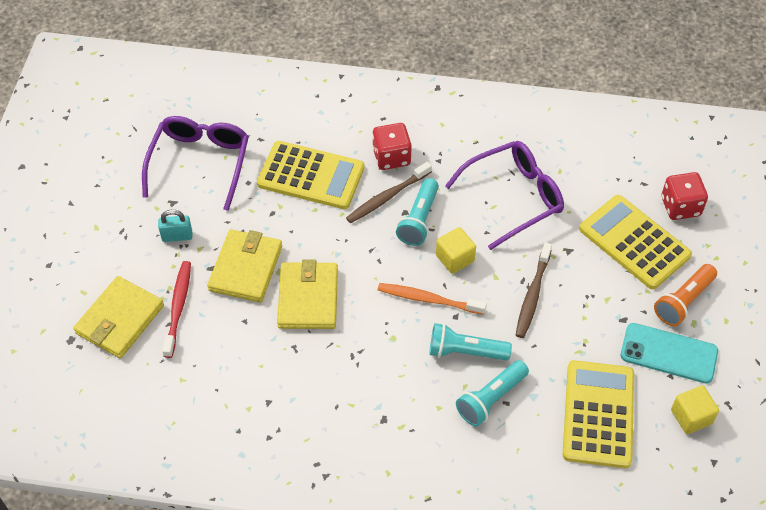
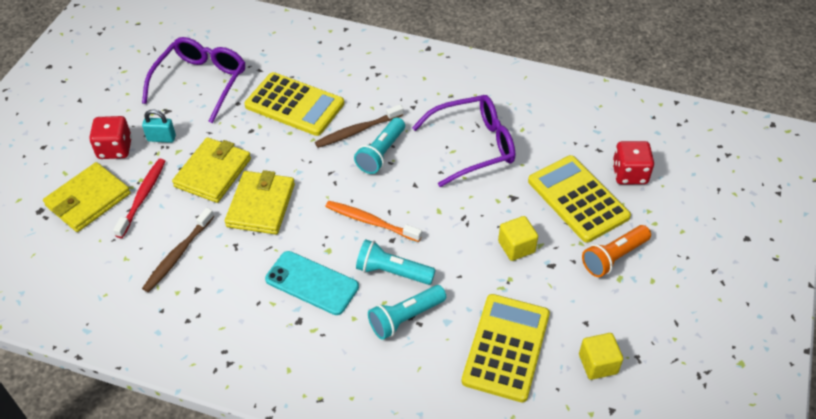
camera: 10 degrees right, 5 degrees down
(391, 157) = (371, 98): red dice -> red dice (115, 149)
(455, 258) = (405, 190): yellow cube -> yellow cube (516, 247)
(532, 295) = (469, 232): brown toothbrush -> brown toothbrush (178, 255)
(668, 353) = (588, 302): turquoise phone -> turquoise phone (312, 283)

